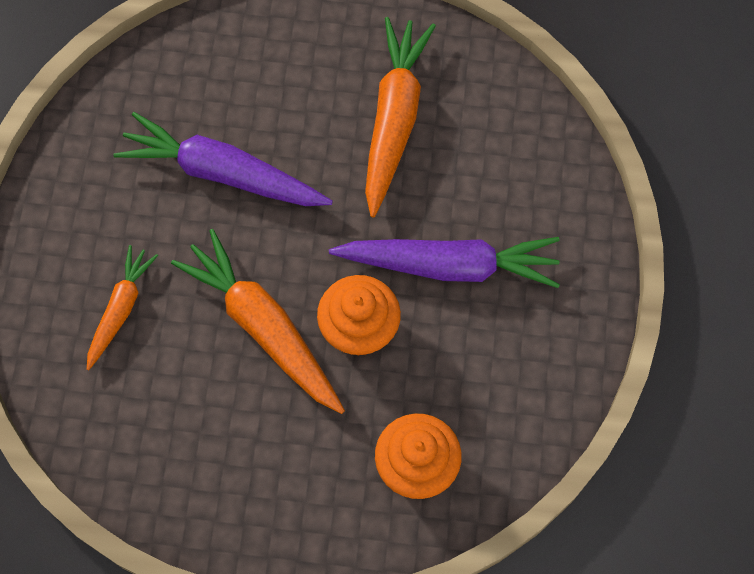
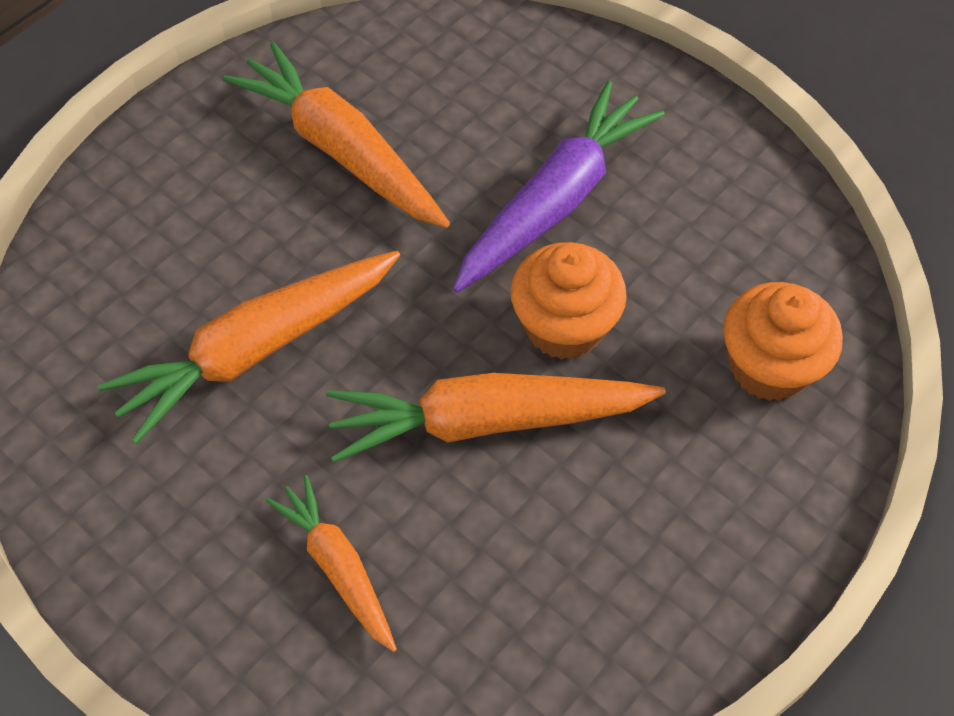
camera: 55 degrees left, 10 degrees down
(223, 173) = (257, 349): purple carrot -> orange carrot

